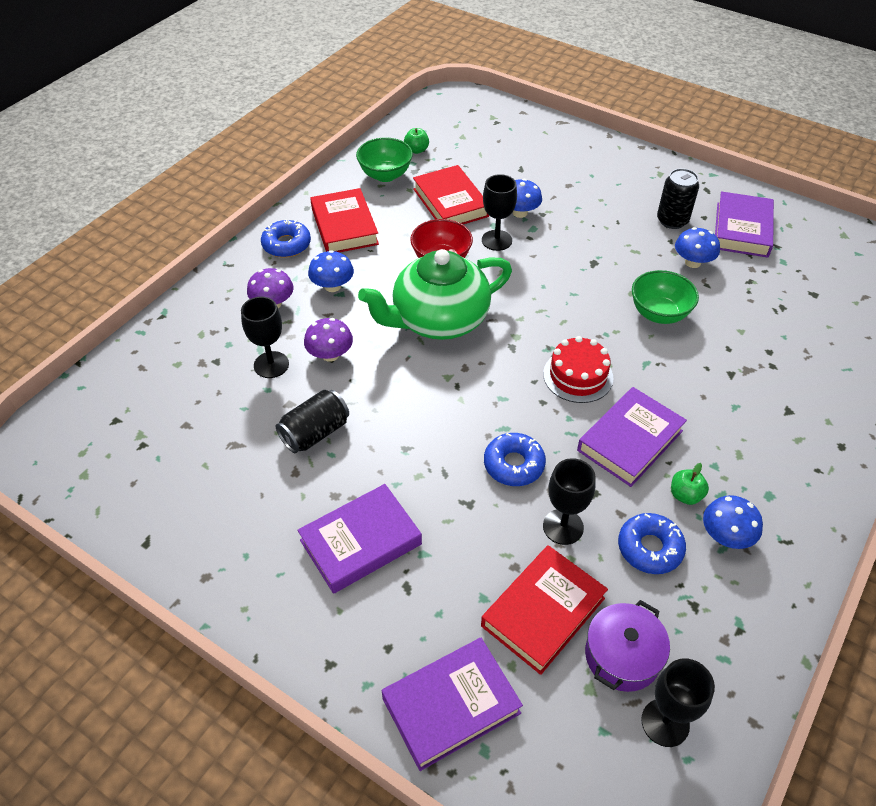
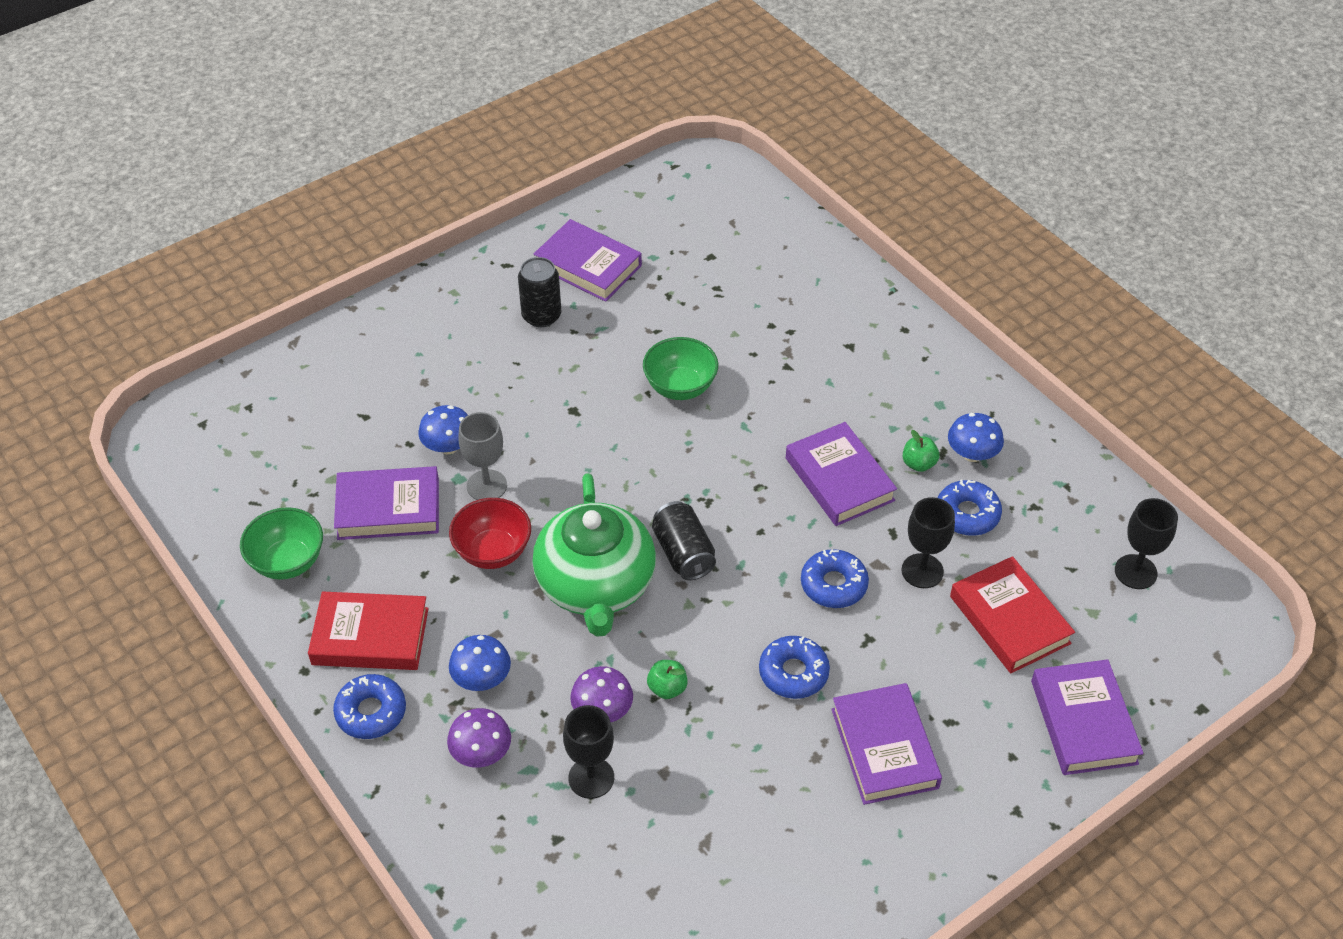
camera: 70 degrees left, 0 degrees up
(315, 433) = (719, 755): black can -> black can (683, 553)
(411, 459) = (793, 673): none -> blue donut
(416, 150) = (254, 511): green apple -> green apple (667, 688)
(450, 202) = (388, 508): red book -> purple book
(496, 240) = (487, 486): black goblet -> grey goblet
(578, 376) = (737, 488): red cake -> none
(622, 656) = (1068, 577): purple pot -> none
(692, 262) = (617, 327): blue mushroom -> none

